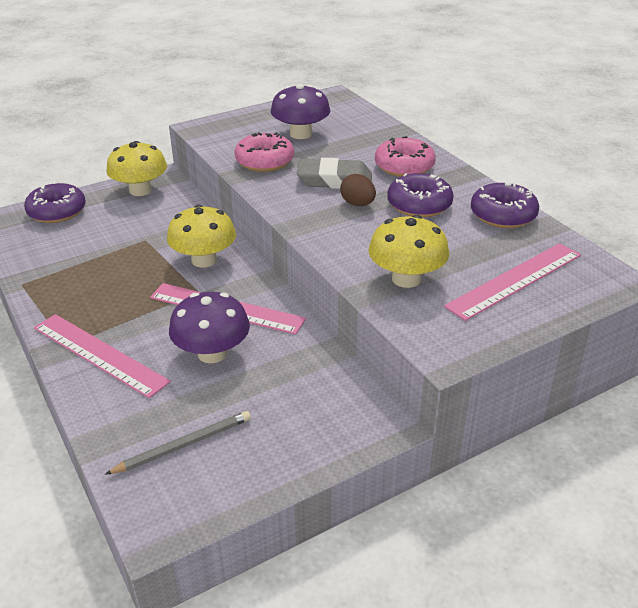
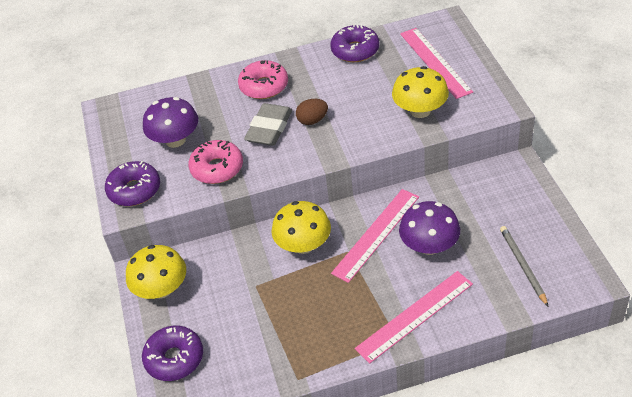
camera: 70 degrees left, 10 degrees up
(419, 205) = (326, 88): purple donut -> purple donut (134, 190)

